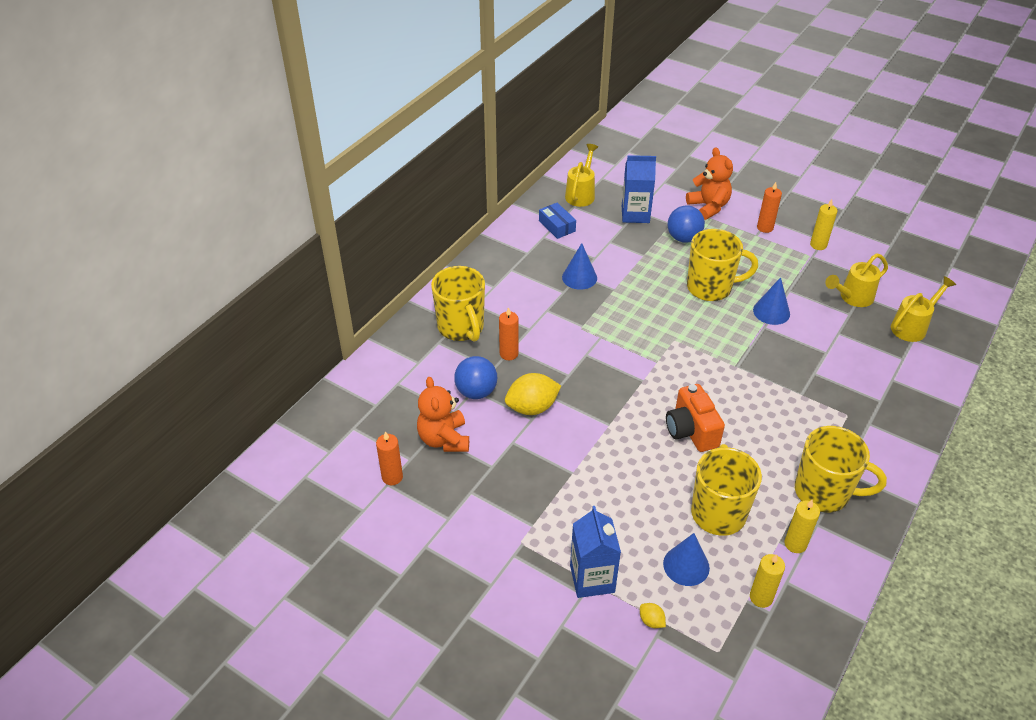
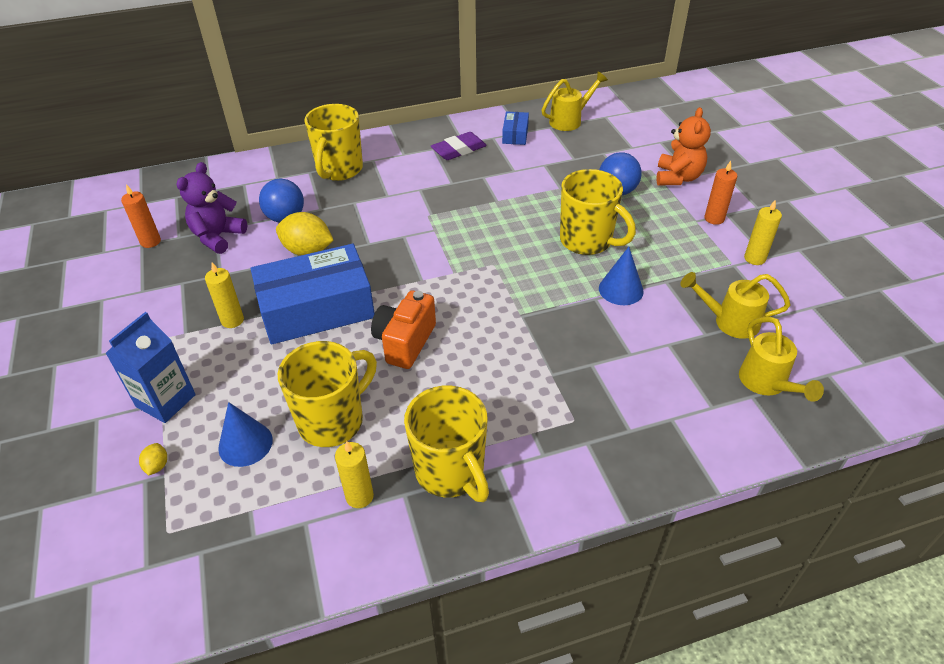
camera: 40 degrees right, 0 degrees up
(444, 439) = (218, 237): orange teddy bear -> purple teddy bear
(509, 354) = (346, 205): orange candle -> none
(532, 261) = (459, 150): none -> purple eraser
(579, 277) = (480, 179): blue cone -> none
(601, 446) = (317, 309): none -> blue box
(635, 214) = (597, 154): blue carton -> none
(761, 597) = (264, 517): yellow candle -> yellow candle (232, 320)
(912, 326) = (767, 384): yellow watering can -> yellow watering can turned 75 degrees clockwise

